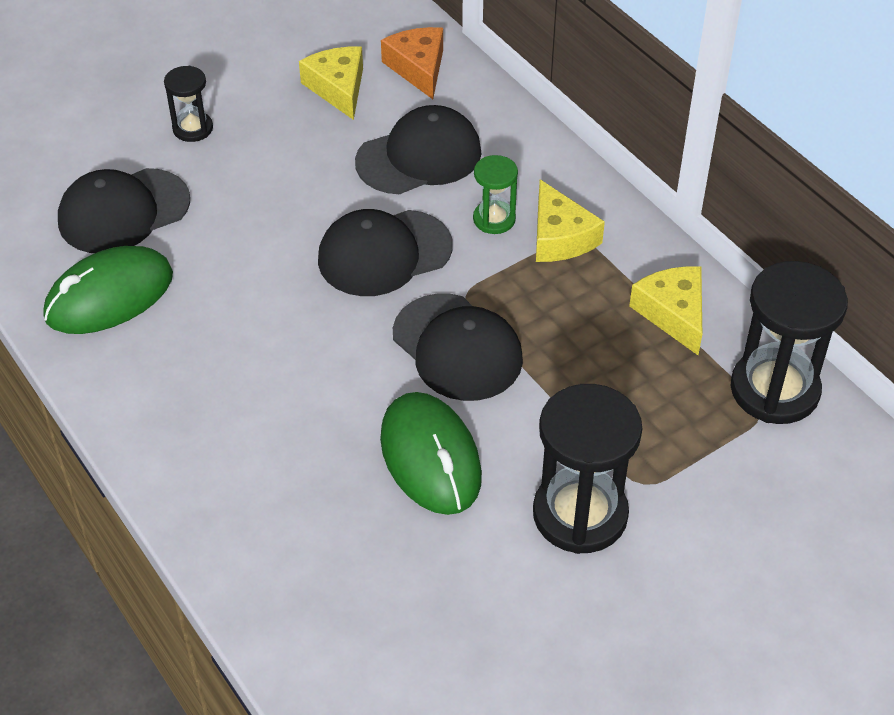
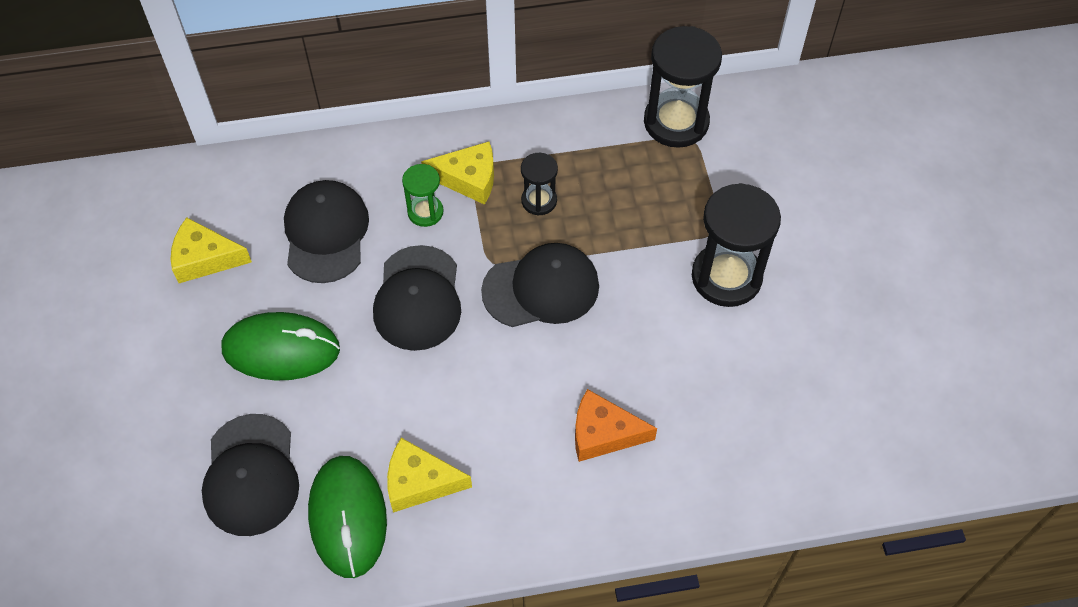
camera: 65 degrees left, 10 degrees up
(193, 128) = (180, 386): black hourglass -> black hourglass (539, 201)
(418, 68) = (220, 193): orange cheese -> orange cheese (603, 433)
(430, 458) = (635, 347): green mouse -> green mouse (281, 350)
(673, 313) = (580, 145): yellow cheese -> yellow cheese (420, 482)

